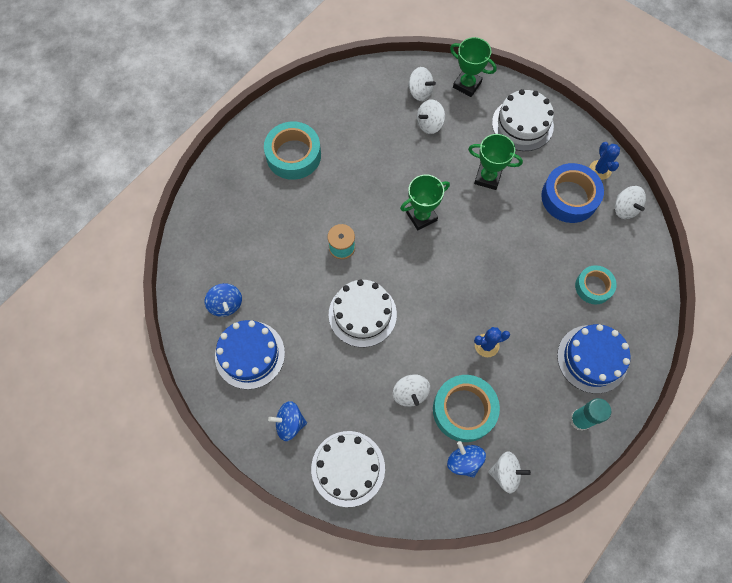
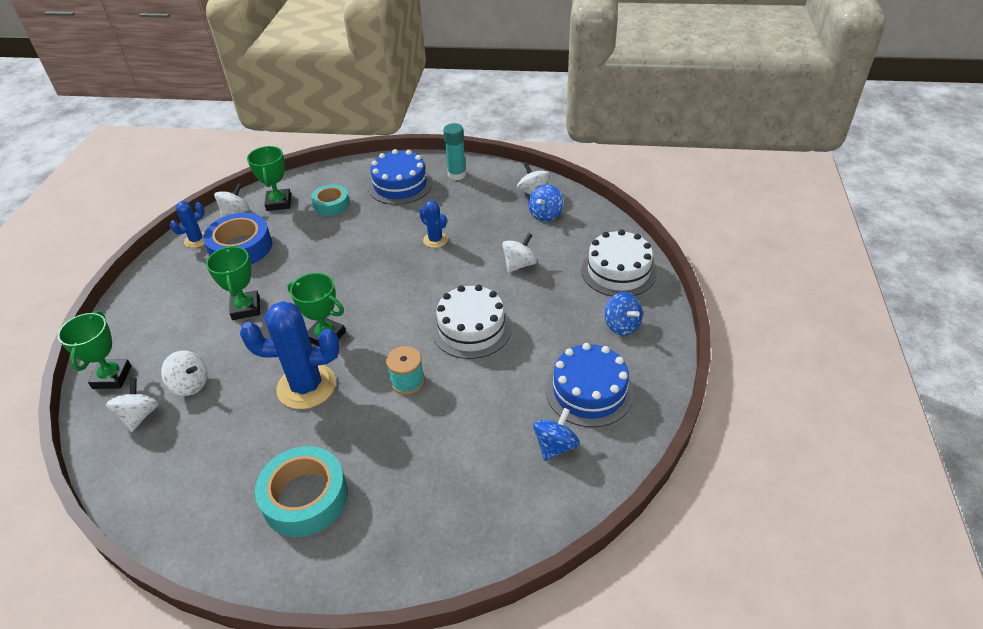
camera: 120 degrees left, 25 degrees down
(380, 187) = (306, 386): none -> blue cactus
(464, 410) = (504, 230): turquoise tape -> none
(522, 124) = (158, 310): white cake -> none
(622, 246) = (279, 203): none -> green trophy

